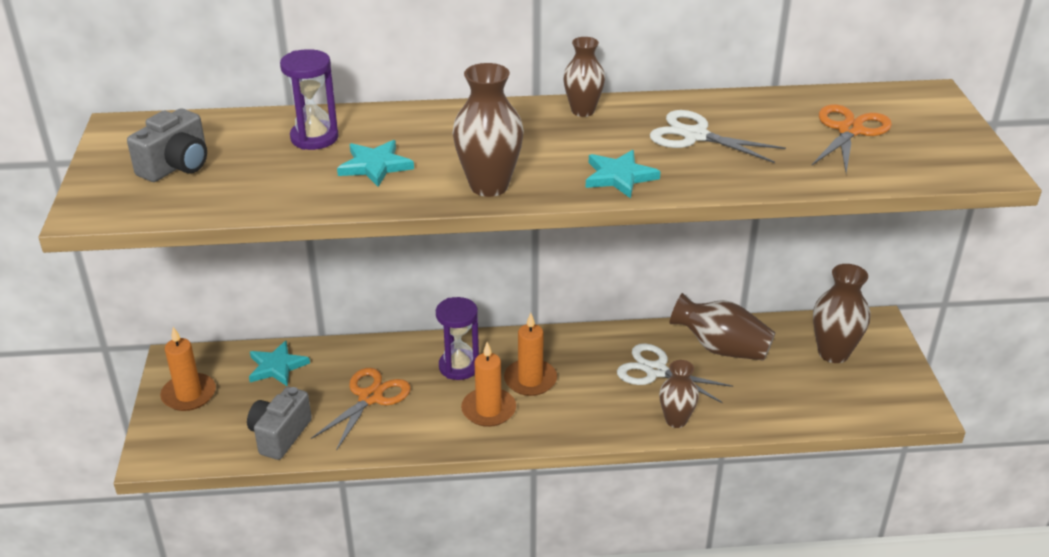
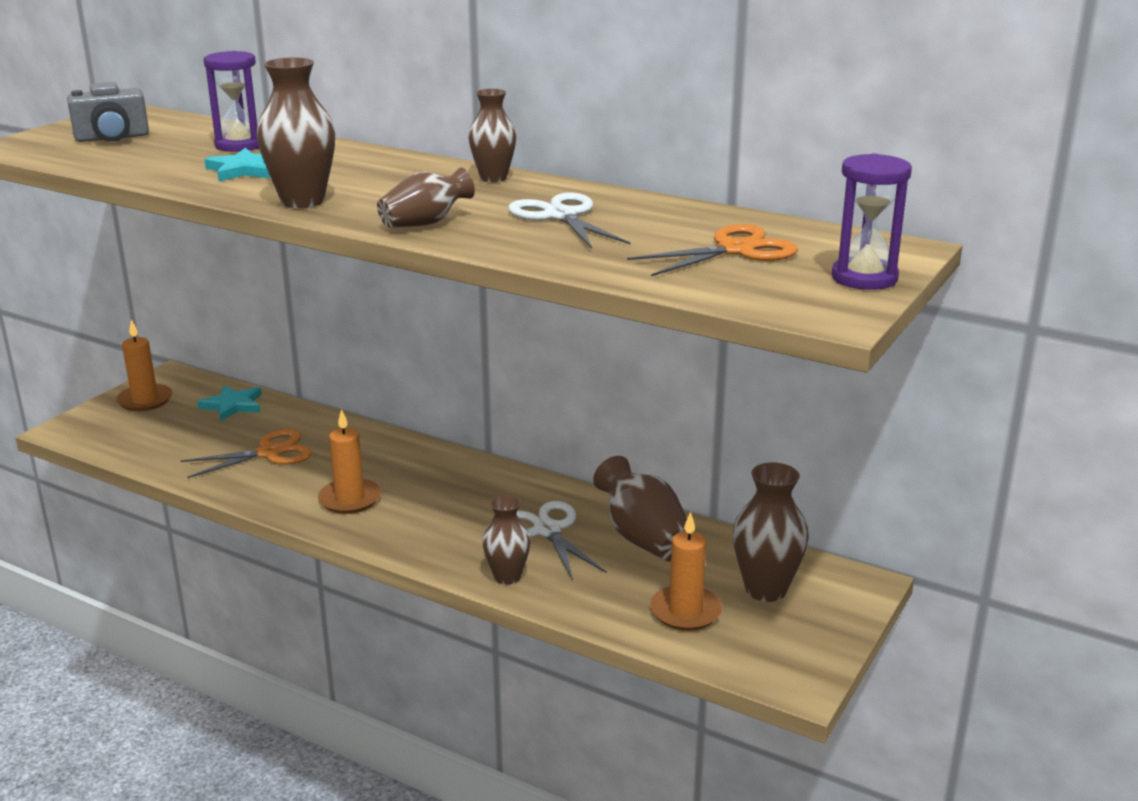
camera: 35 degrees right, 10 degrees down
(280, 435) = (165, 451): grey camera -> none
(459, 367) = (373, 459): purple hourglass -> purple hourglass (864, 278)
(530, 380) = (419, 492): orange candle -> orange candle (685, 611)
(619, 176) = (425, 223): turquoise star -> brown vase

